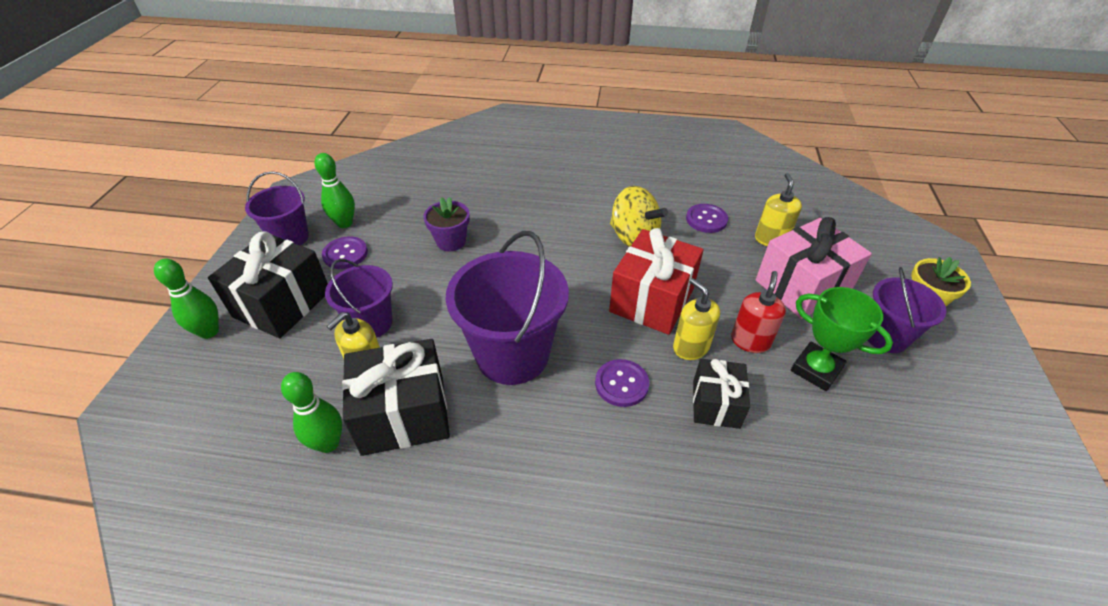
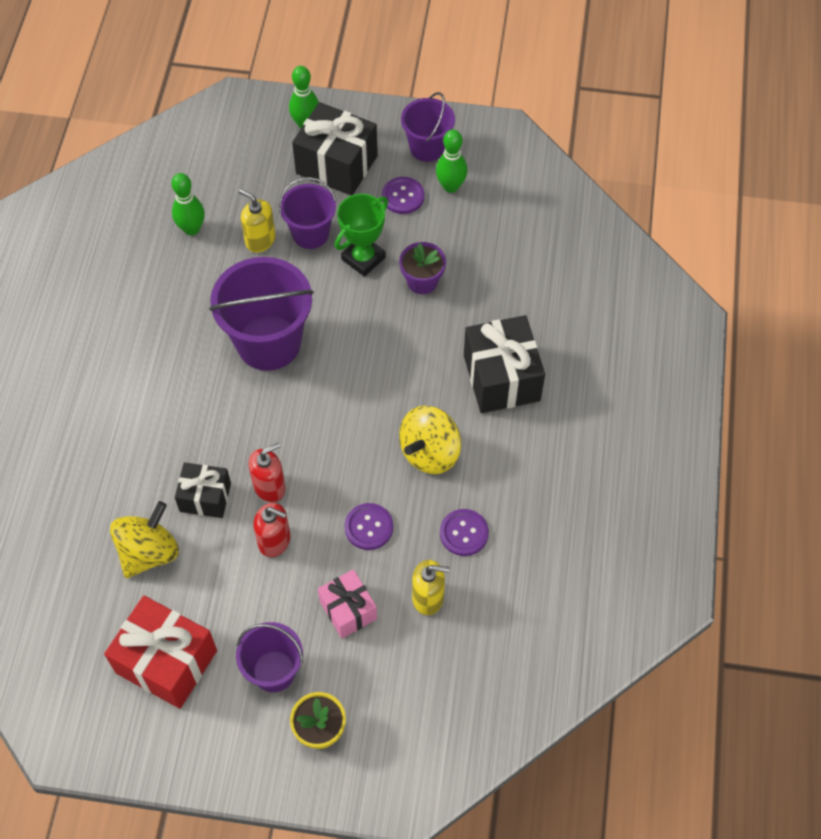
camera: 90 degrees right, 15 degrees up
(403, 414) = (213, 272): black gift -> black gift (501, 378)
(621, 384) = (231, 426): purple button -> purple button (369, 527)
(652, 300) = (332, 460): red gift -> red gift (166, 662)
(690, 347) = (269, 487): yellow soap dispenser -> red soap dispenser
(800, 457) = (149, 552): none -> yellow spinning top
(802, 286) = (348, 610): pink gift -> pink gift, size x0.61
(816, 369) = (236, 591): green trophy -> green trophy (363, 258)

